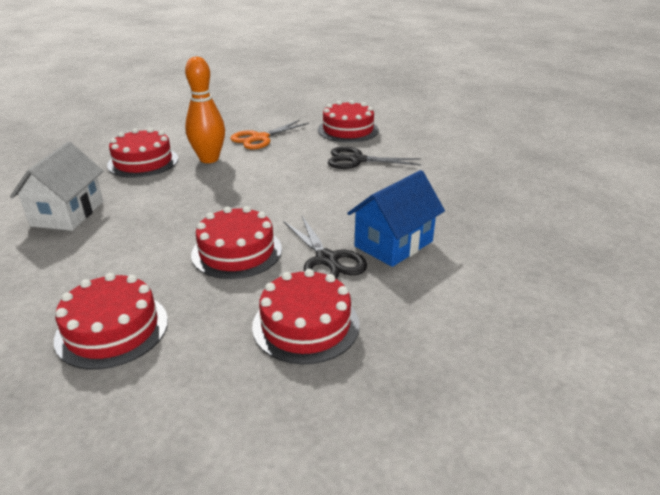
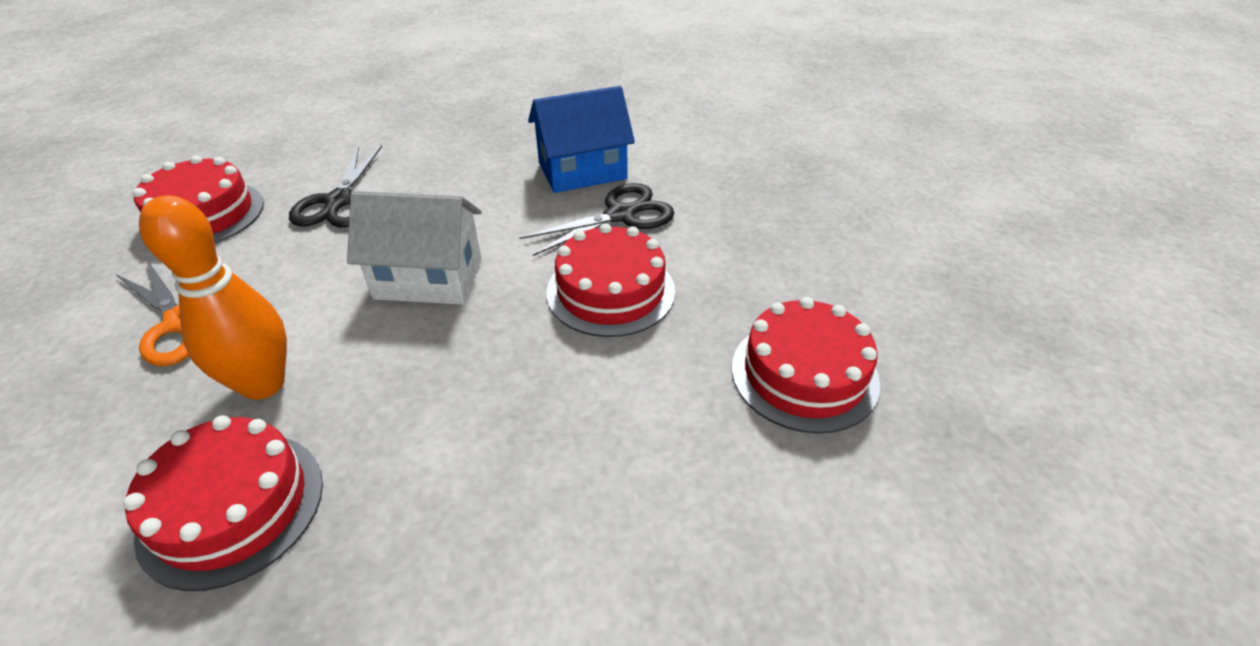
camera: 95 degrees left, 10 degrees up
(68, 213) = (484, 570): white house -> white house (428, 278)
(306, 325) = (742, 222): red cake -> none
(393, 244) = (582, 171): blue house -> blue house turned 60 degrees counterclockwise

